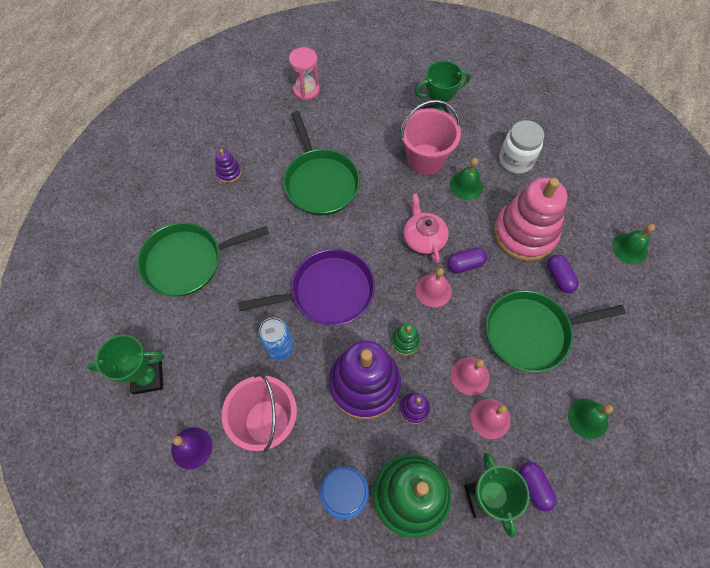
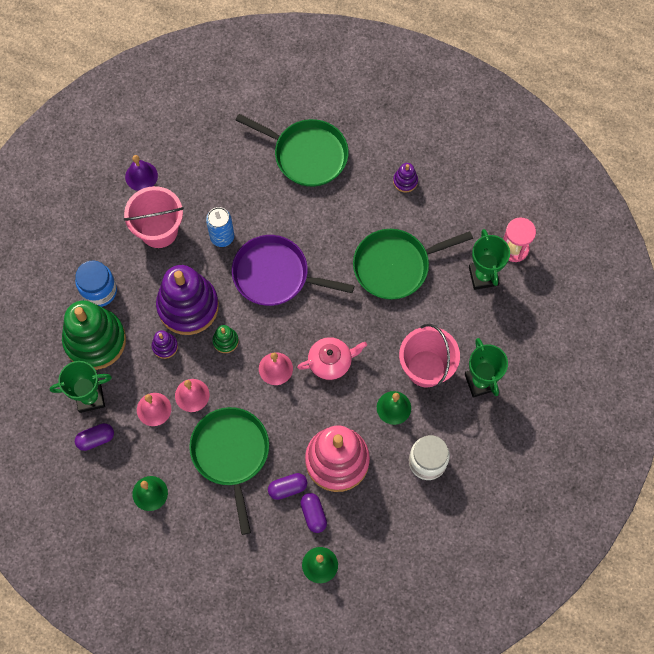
camera: 90 degrees right, 5 degrees up
(148, 378) = (199, 137): green trophy -> green trophy (483, 276)
(187, 261) = (307, 155): green pan -> green pan turned 135 degrees clockwise
(328, 292) = (275, 275): purple pan -> purple pan turned 120 degrees clockwise
(465, 264) = (302, 399): purple capsule -> purple capsule (313, 514)

